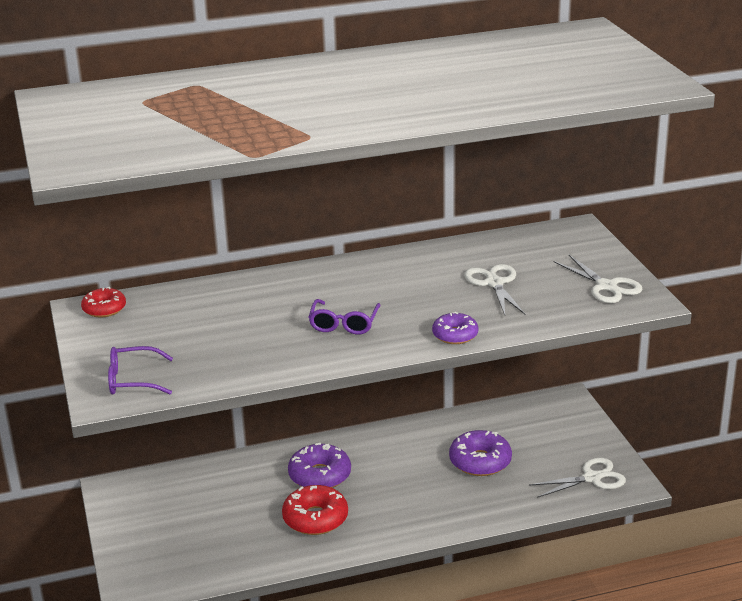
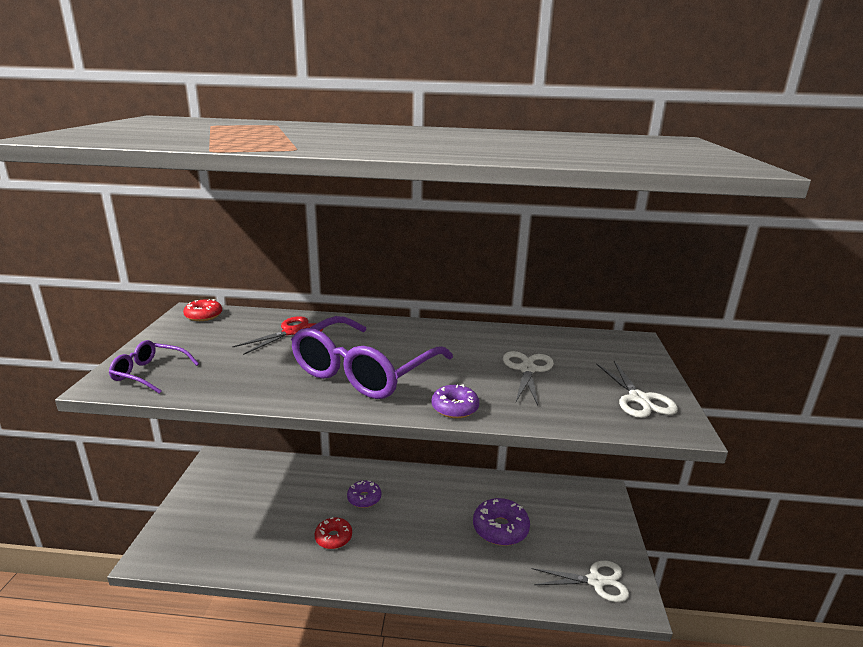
camera: 20 degrees right, 5 degrees down
(226, 303) = (292, 332): none -> red scissors
(315, 518) = (333, 537): red donut -> red donut, size x0.64
(320, 475) = (364, 498): purple donut -> purple donut, size x0.64
(344, 324) = (364, 371): purple glasses -> purple glasses, size x2.09

